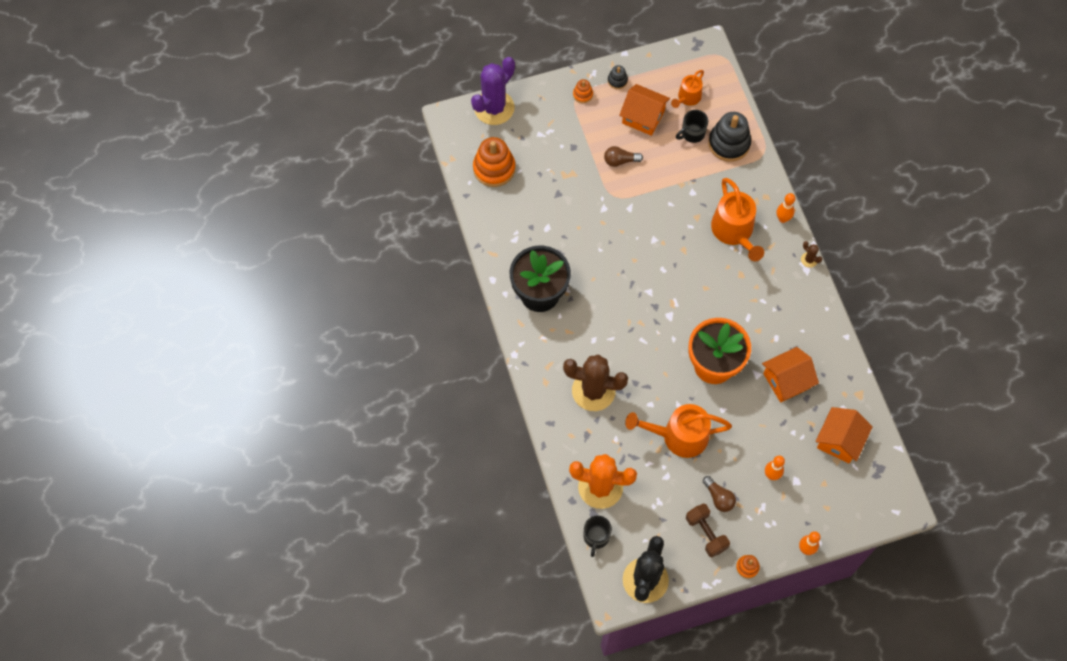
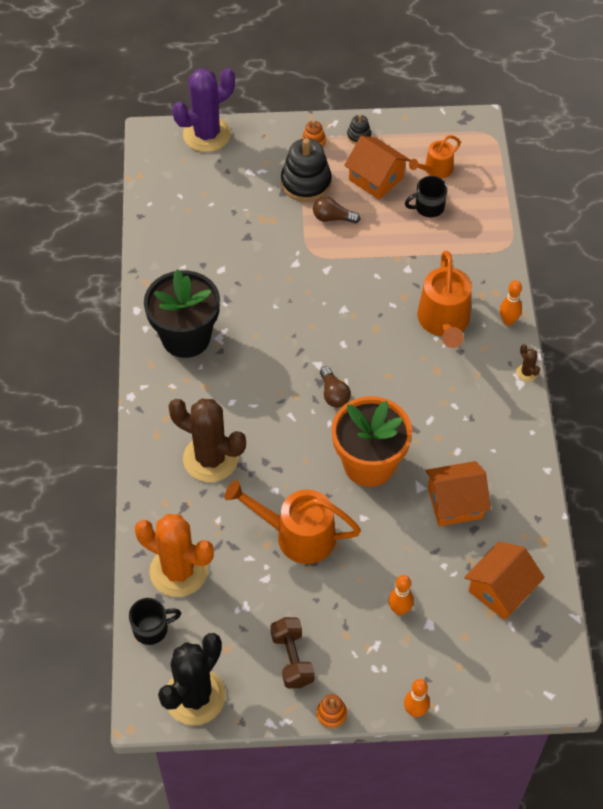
camera: 15 degrees right, 10 degrees down
(494, 168) = (183, 195): orange stacking toy -> none
(596, 537) = (152, 628): black mug -> black mug turned 135 degrees counterclockwise
(719, 498) = (323, 620): brown light bulb -> brown light bulb (334, 394)
(729, 143) = (469, 227): black stacking toy -> black stacking toy (306, 183)

